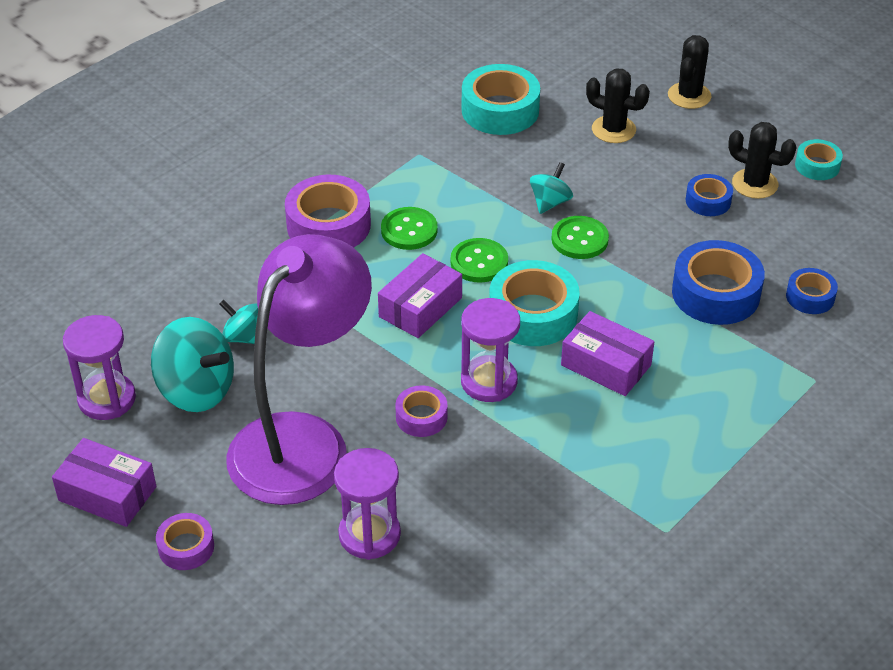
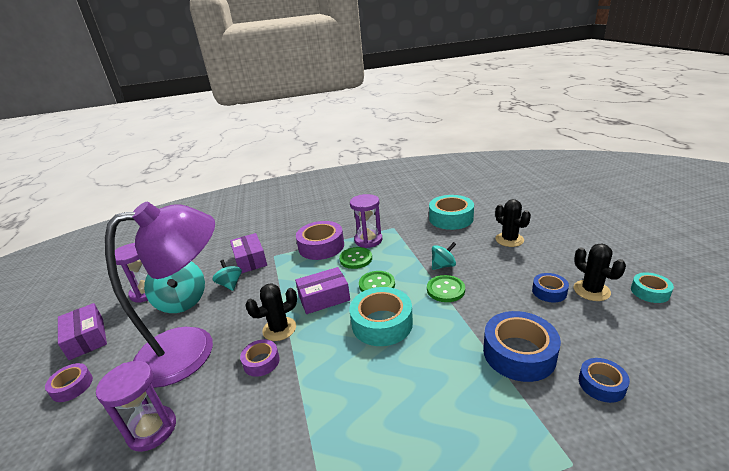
camera: 35 degrees right, 15 degrees down
(489, 381) = (319, 355): purple hourglass -> purple hourglass (368, 240)
(606, 365) = (401, 375): purple box -> purple box (250, 260)
(689, 96) = (570, 233): black cactus -> black cactus (279, 329)

